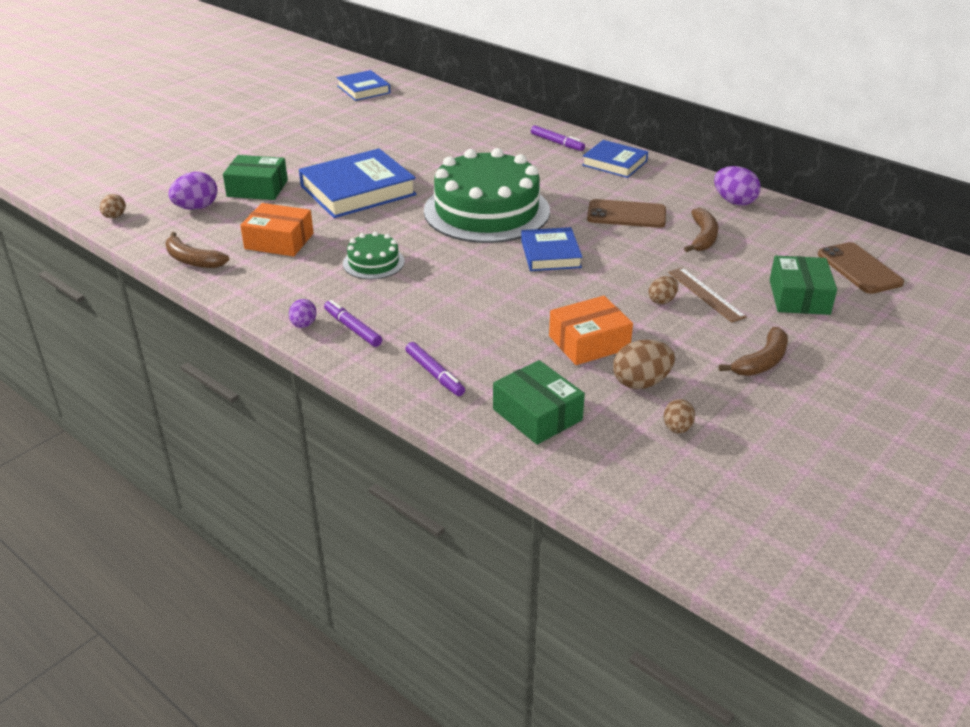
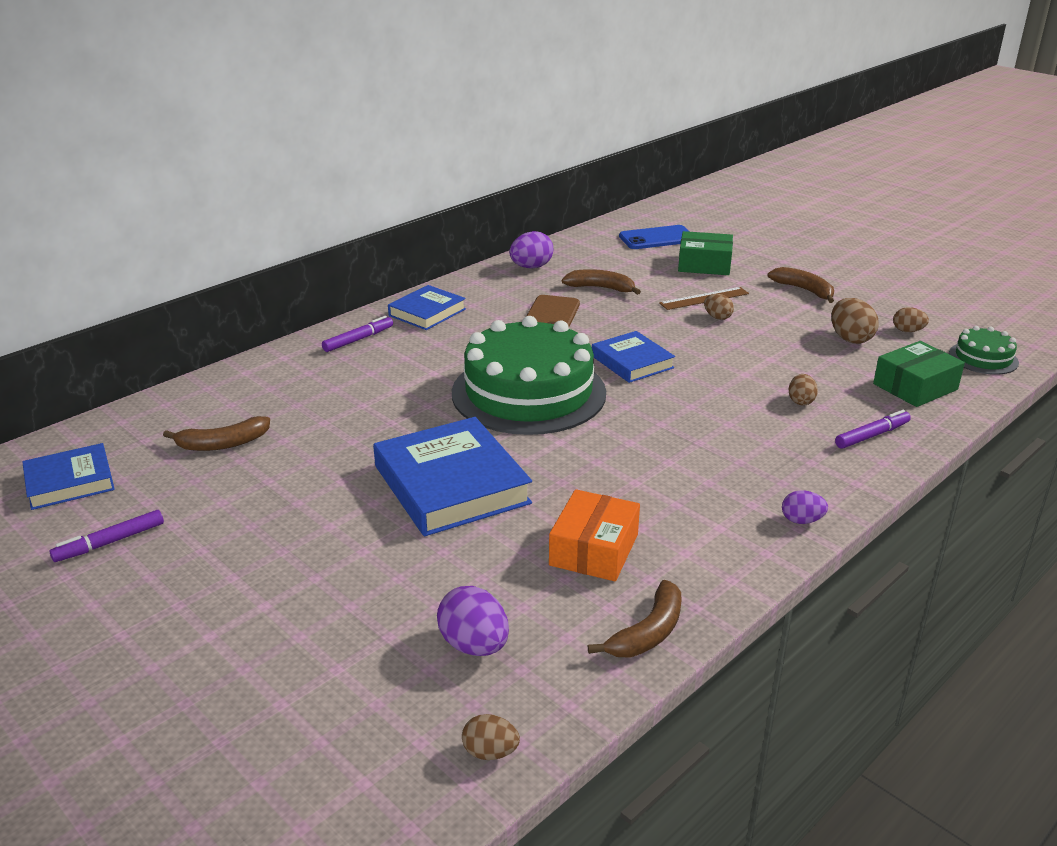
camera: 85 degrees left, 5 degrees down
(257, 188) = (419, 581): green box -> none
(352, 328) = (801, 485): purple marker -> purple marker (110, 542)
(373, 262) = (652, 471): green cake -> green cake (983, 358)
(405, 119) = (222, 444): none -> brown banana
(494, 339) = (801, 401): none -> brown egg
(550, 254) = (632, 362): blue book -> blue book turned 60 degrees clockwise
(589, 342) = (794, 355): orange box -> none
(859, 269) = (657, 238): brown phone -> blue phone

